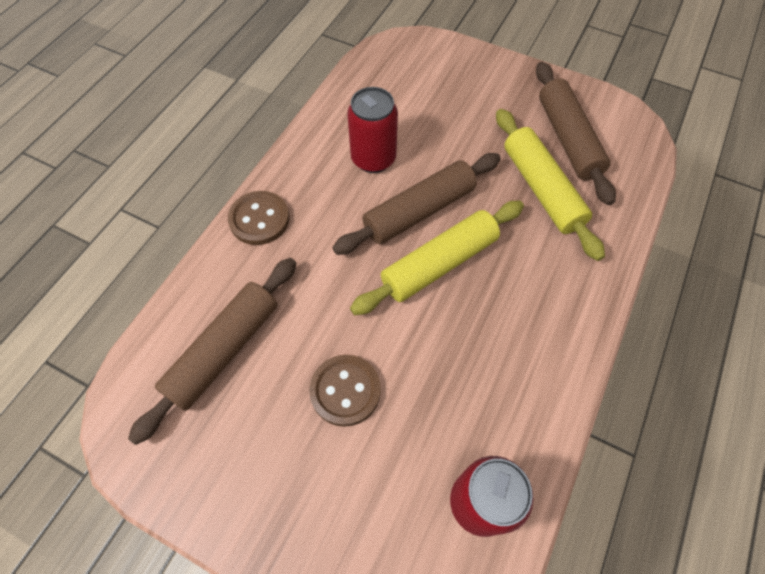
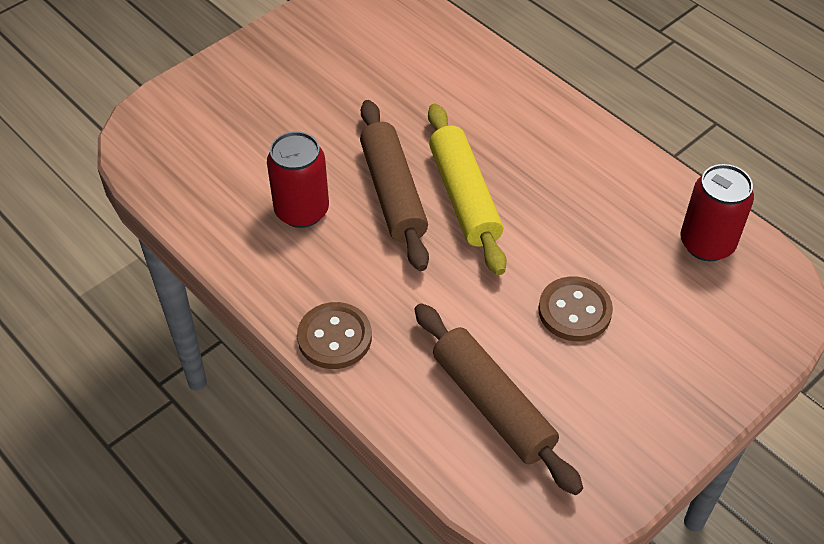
camera: 70 degrees left, 10 degrees down
(541, 189) = (413, 91): yellow rolling pin -> none
(567, 139) = (361, 49): brown rolling pin -> none

